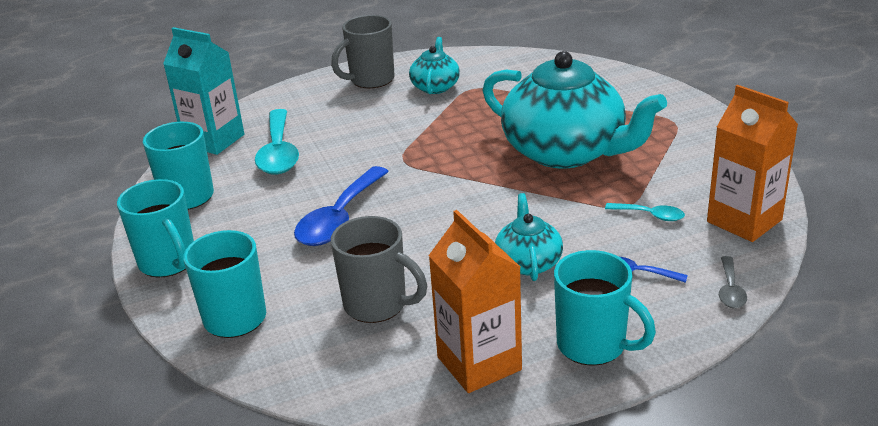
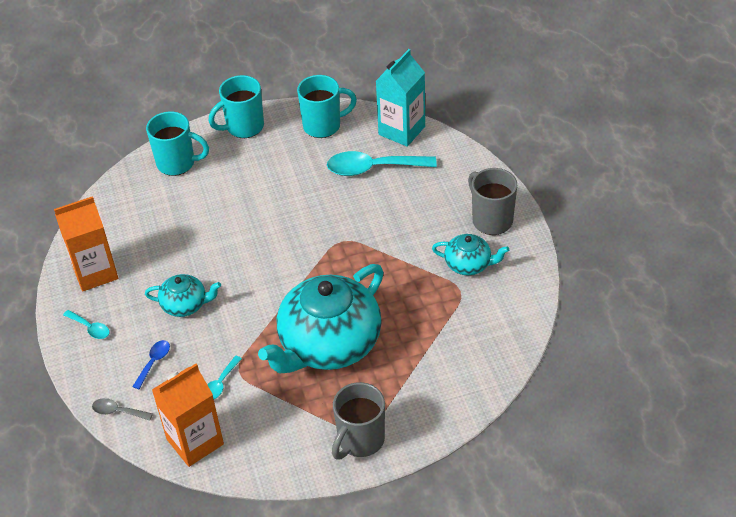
camera: 95 degrees right, 15 degrees up
(339, 218) = (270, 206): blue spoon -> none
(377, 305) = (166, 227): grey mug -> grey mug (360, 440)
(593, 346) = (90, 328): turquoise mug -> turquoise spoon

